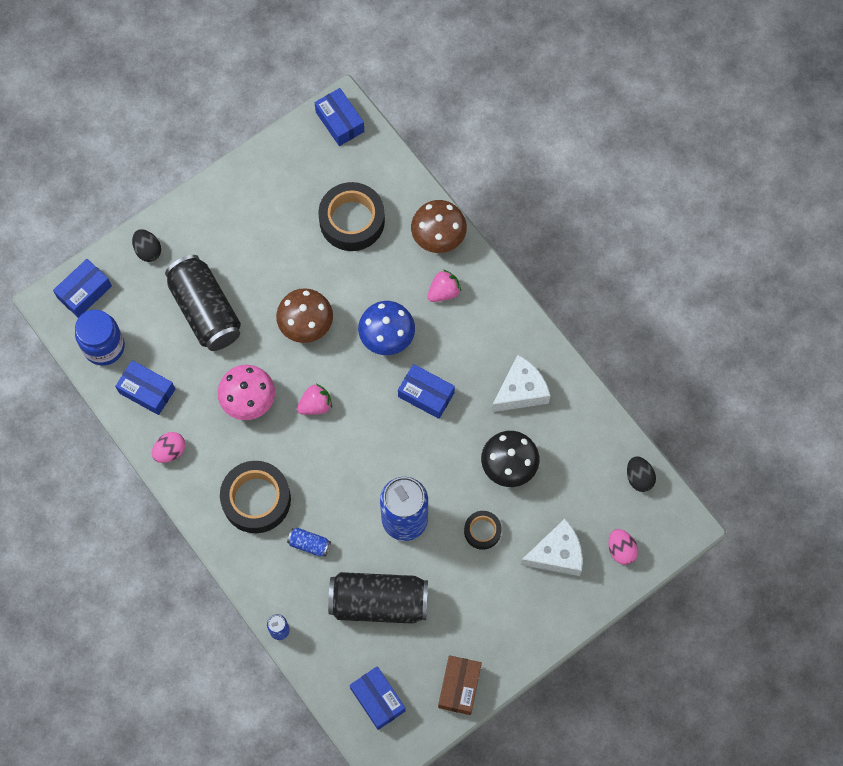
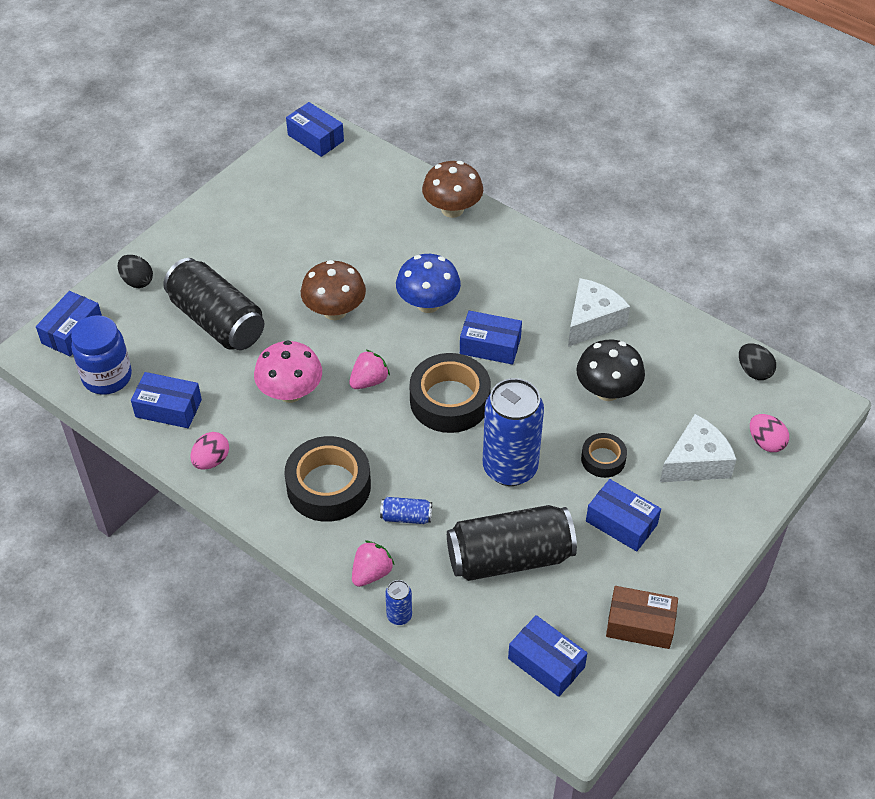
camera: 15 degrees left, 20 degrees down
(352, 220) = (355, 213): black tape -> black tape (449, 400)
(443, 292) = (475, 253): pink strawberry -> pink strawberry (371, 573)
(459, 687) = (640, 624): brown box -> brown box turned 75 degrees counterclockwise
(476, 594) = (621, 523): none -> blue box

